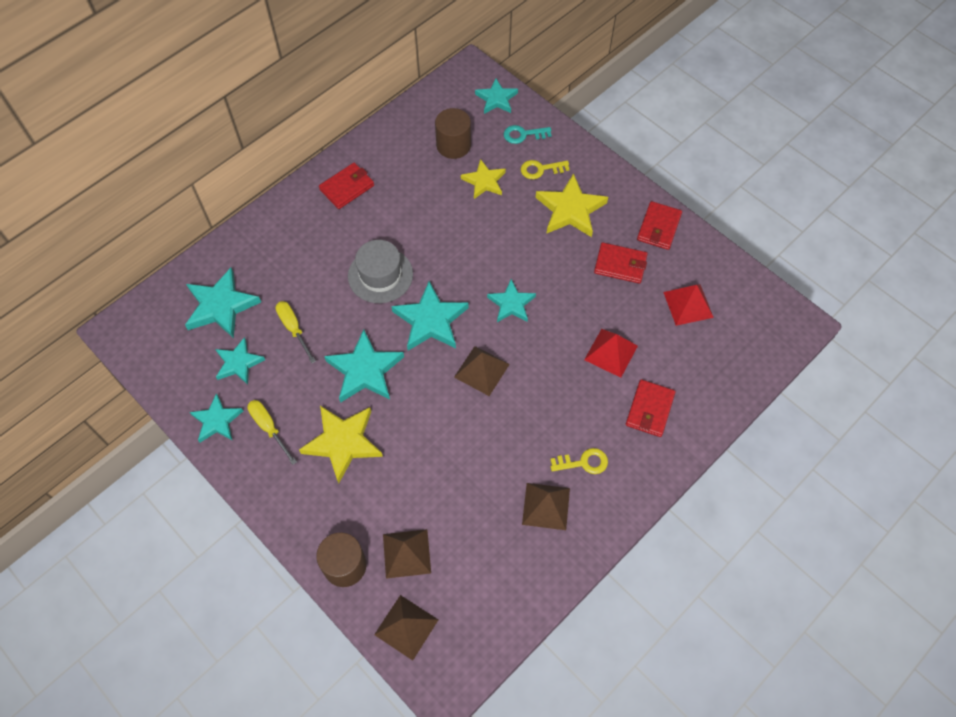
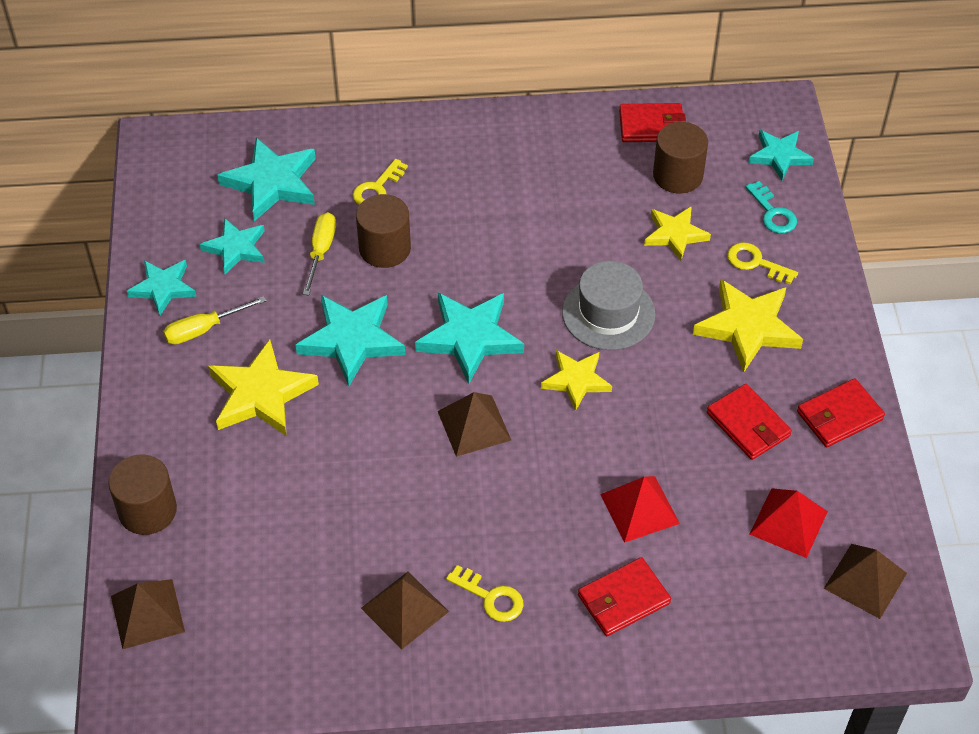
camera: 40 degrees right, 10 degrees down
(269, 428) = (204, 329): yellow screwdriver -> yellow screwdriver turned 120 degrees counterclockwise
(290, 266) = (377, 188): none -> yellow key
(330, 300) = (385, 248): none -> brown cylinder
(347, 187) = (514, 147): red wallet -> red wallet (651, 126)
(380, 275) = (462, 257): grey hat -> grey hat (608, 313)
(407, 553) = (217, 545): brown pyramid -> brown pyramid (865, 581)
(511, 304) = (576, 380): turquoise star -> yellow star
(523, 135) = (773, 213): turquoise key -> turquoise key turned 150 degrees counterclockwise

